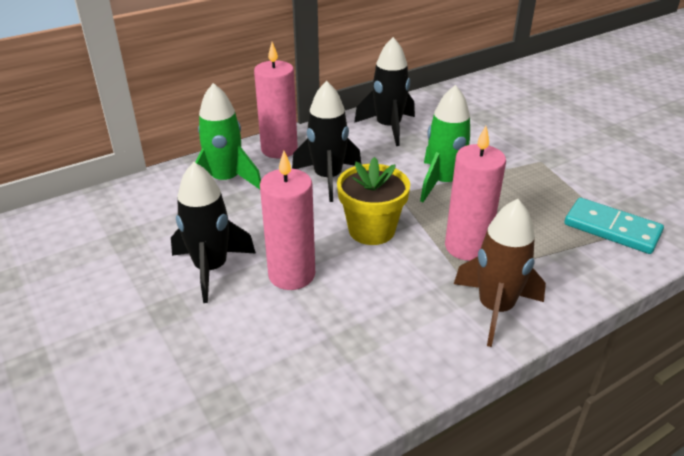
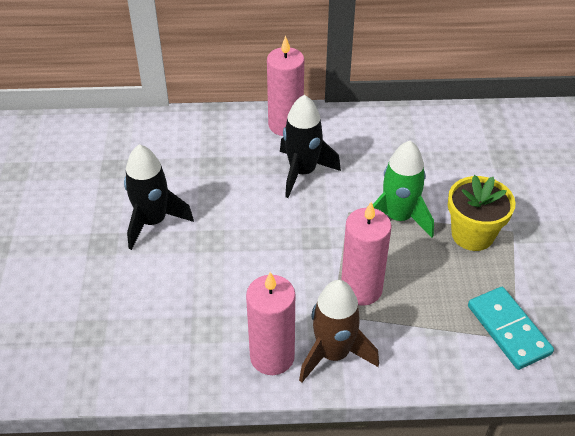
camera: 30 degrees right, 10 degrees up
(226, 181) = (220, 142): green rocket -> none
(291, 274) = (205, 252): pink candle -> pink candle (272, 356)
(371, 230) = (297, 239): yellow flower pot -> yellow flower pot (472, 234)
(388, 127) = (400, 136): black rocket -> none

